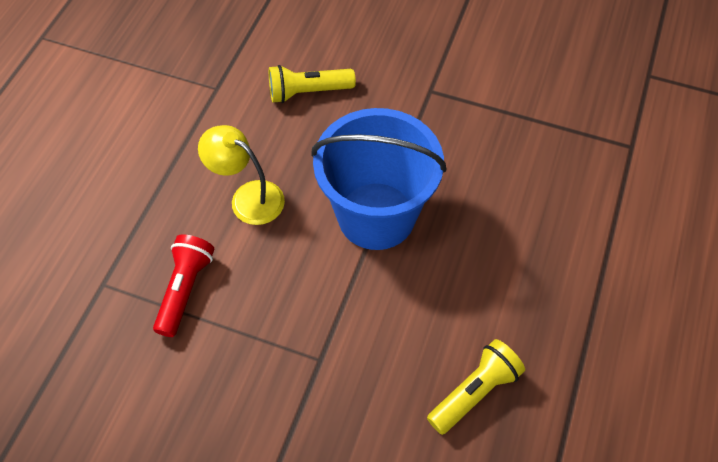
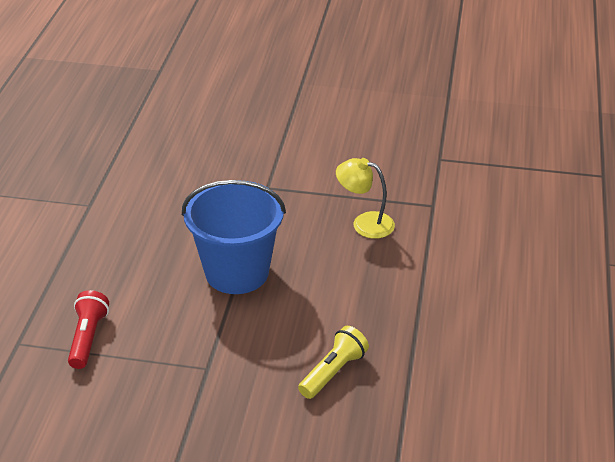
camera: 10 degrees left, 20 degrees down
(248, 197) = (129, 273): yellow lamp -> yellow lamp (364, 223)
(308, 92) = (167, 199): yellow flashlight -> none

